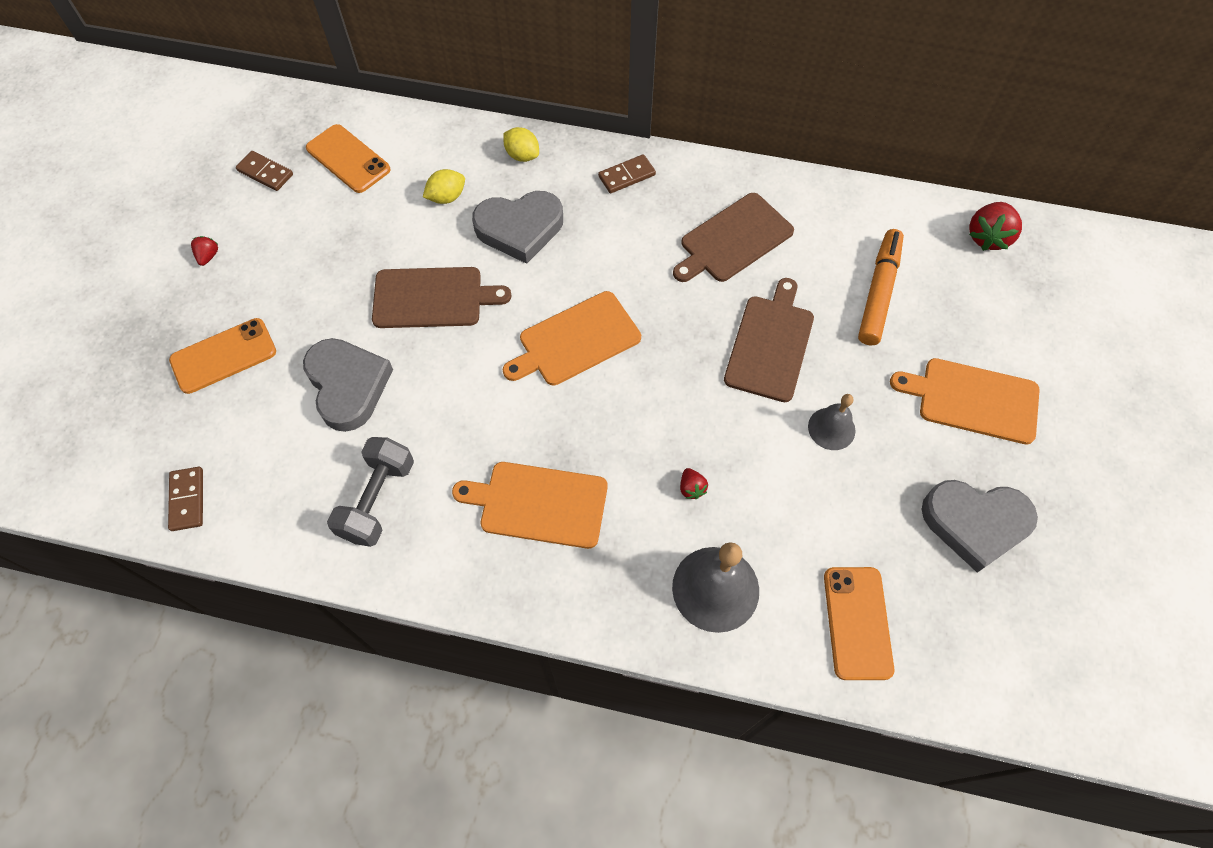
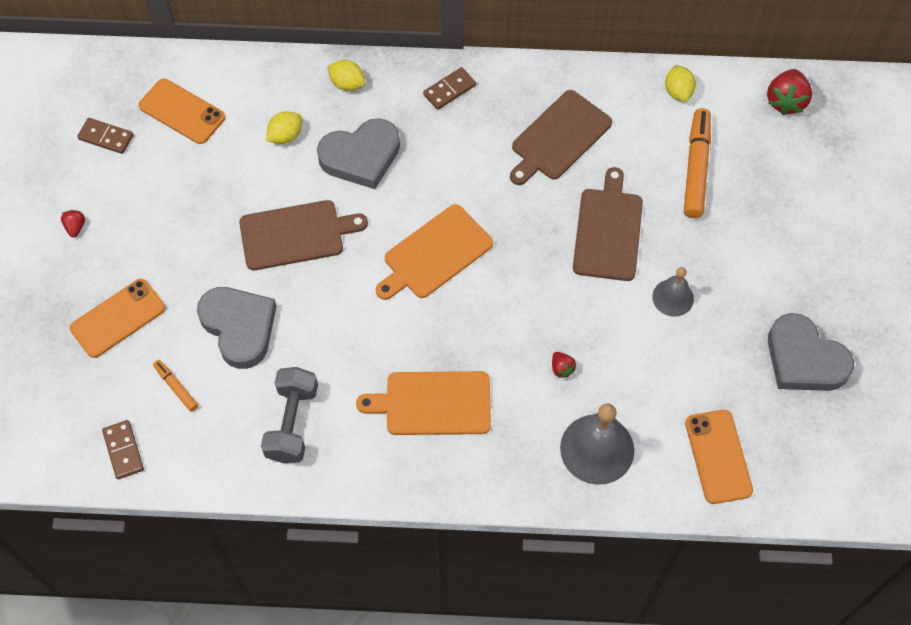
camera: 10 degrees left, 0 degrees up
(263, 439) = (176, 387): none -> orange marker
(870, 211) = (678, 92): none -> yellow lemon
(973, 400) = (790, 253): orange cutting board -> none
(975, 523) = (804, 359): grey heart -> grey heart turned 45 degrees clockwise

